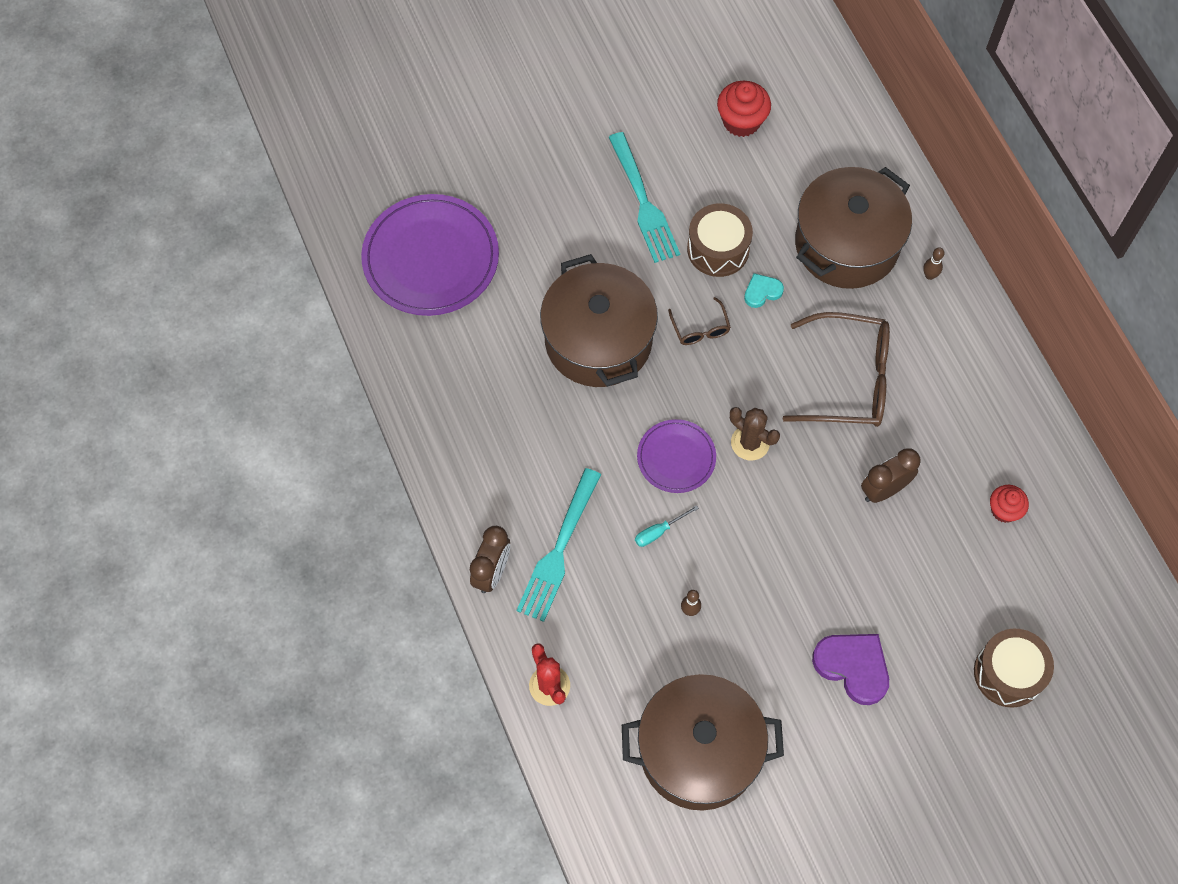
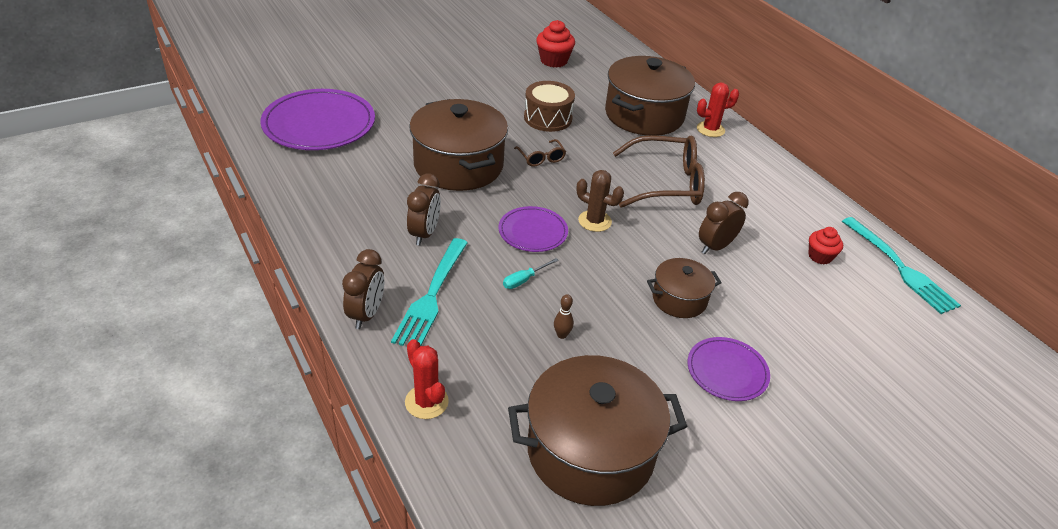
camera: 10 degrees left, 25 degrees down
(554, 456) = (424, 234): none -> brown clock
(643, 203) = (487, 96): turquoise fork -> turquoise fork (900, 268)
(762, 292) = (586, 138): turquoise heart -> none
(824, 567) = (679, 299): none -> brown pot
(853, 667) = (727, 371): purple heart -> purple plate
(929, 275) = (710, 129): brown bowling pin -> red cactus
(1008, 673) = (872, 369): brown drum -> none

